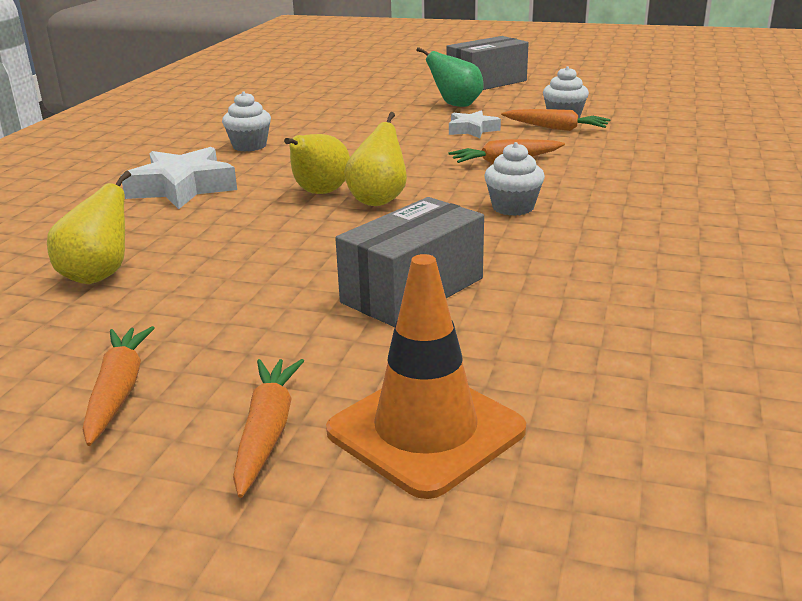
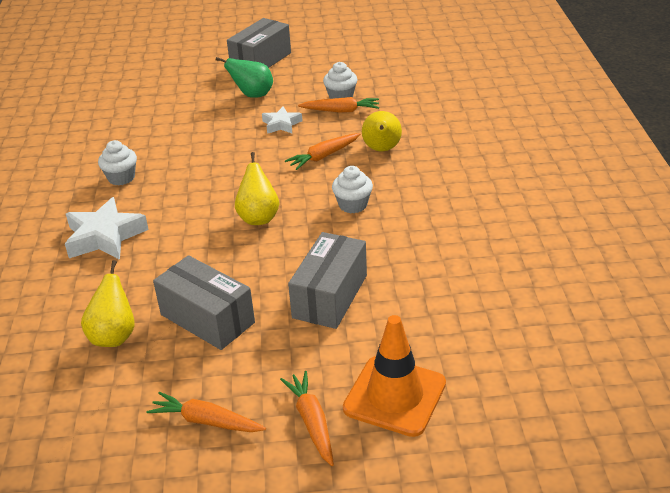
camera: 20 degrees left, 10 degrees up
(118, 391) = (206, 421): orange carrot -> orange carrot turned 45 degrees counterclockwise
(227, 281) = (207, 319): none -> grey box
(319, 193) = (212, 220): yellow pear -> yellow pear (382, 149)

